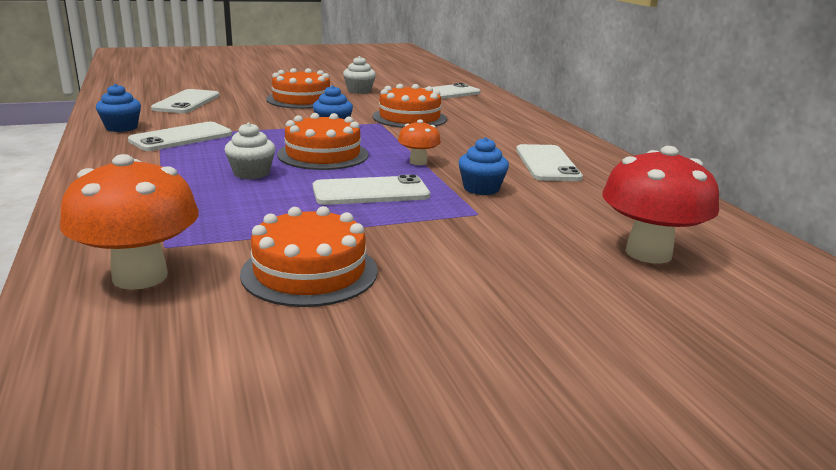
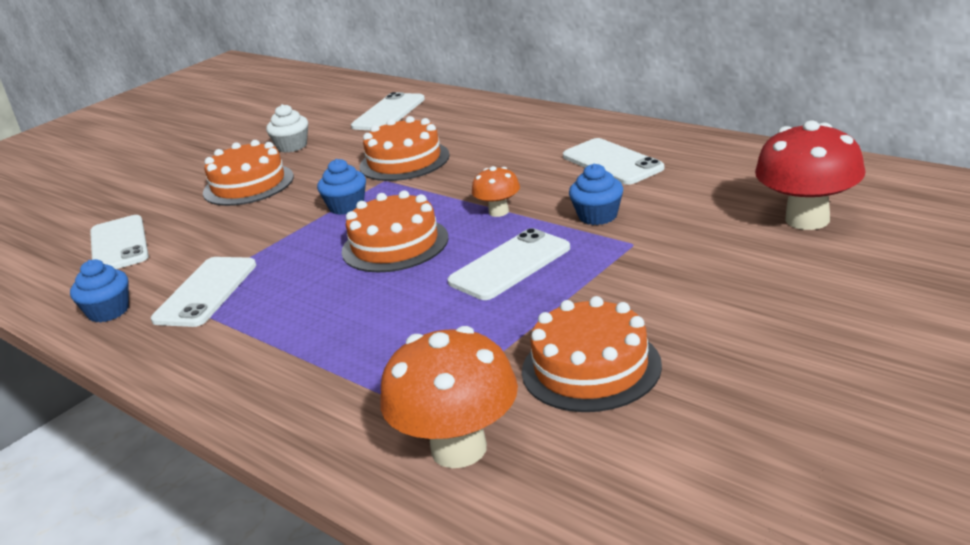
camera: 25 degrees left, 5 degrees up
(251, 173) = (363, 298): white cupcake -> none

